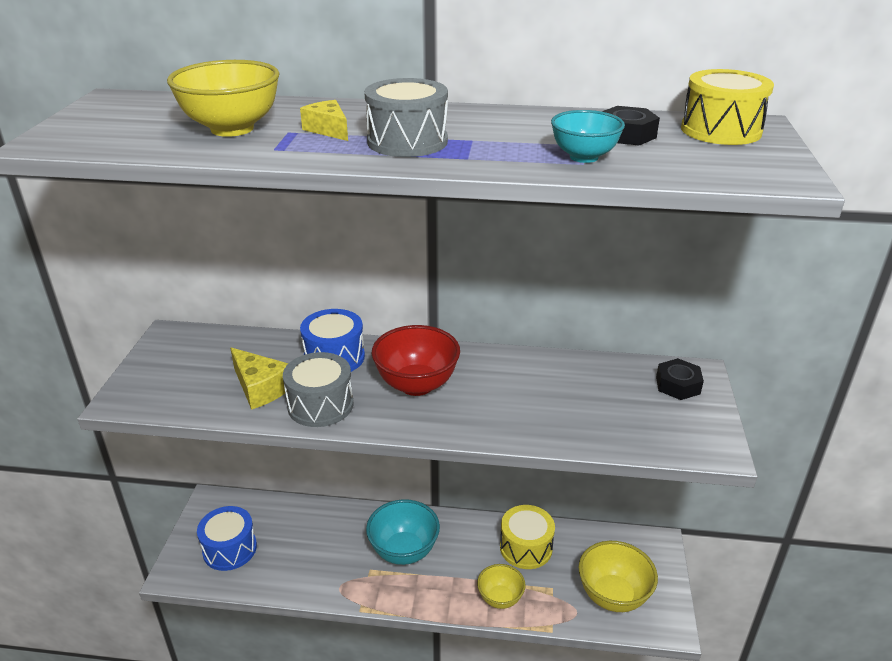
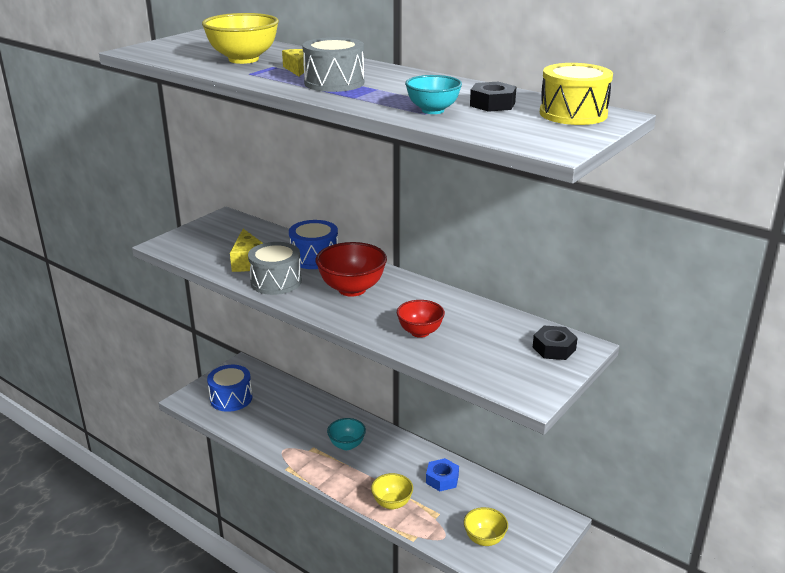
camera: 30 degrees right, 5 degrees down
(404, 551) = (347, 445): turquoise bowl -> turquoise bowl, size x0.62
(526, 547) = (442, 479): yellow drum -> blue nut
(540, 414) = (420, 332): none -> red bowl
(613, 596) = (484, 539): yellow bowl -> yellow bowl, size x0.62

